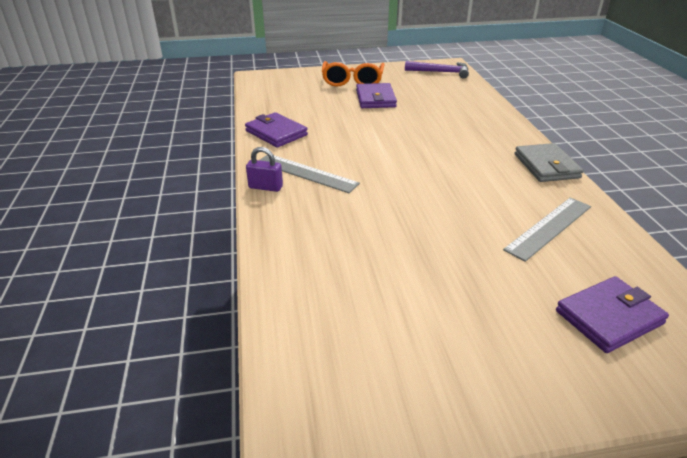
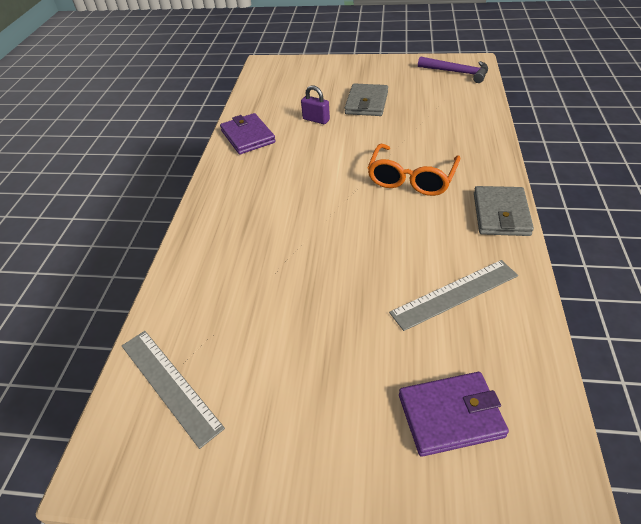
camera: 20 degrees right, 10 degrees up
(265, 187) = (206, 200): purple padlock -> purple padlock (316, 120)
(306, 173) = (251, 188): grey ruler -> grey ruler (170, 384)
(352, 81) = (355, 77): orange glasses -> orange glasses (411, 179)
(375, 99) = (366, 103): purple wallet -> grey wallet

